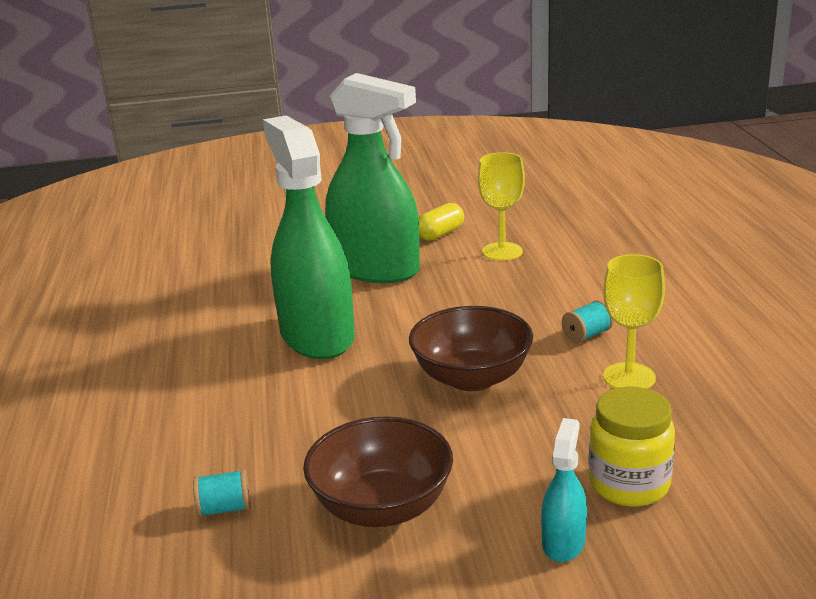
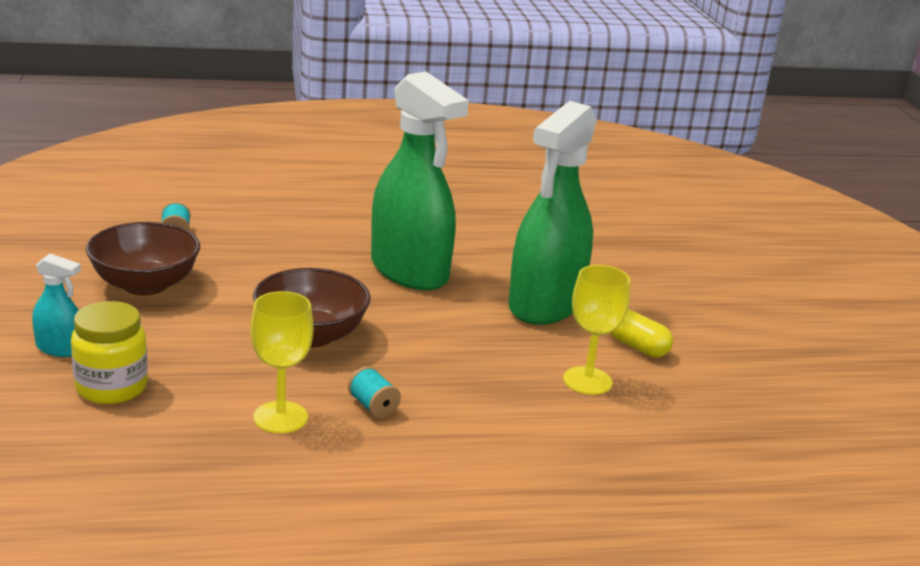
camera: 85 degrees right, 0 degrees up
(317, 336) = (409, 271): green spray bottle -> green spray bottle turned 75 degrees clockwise

